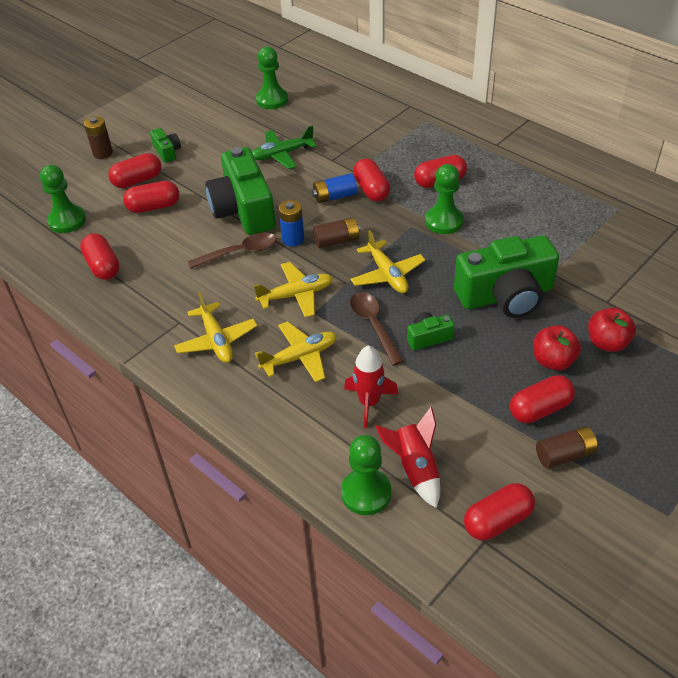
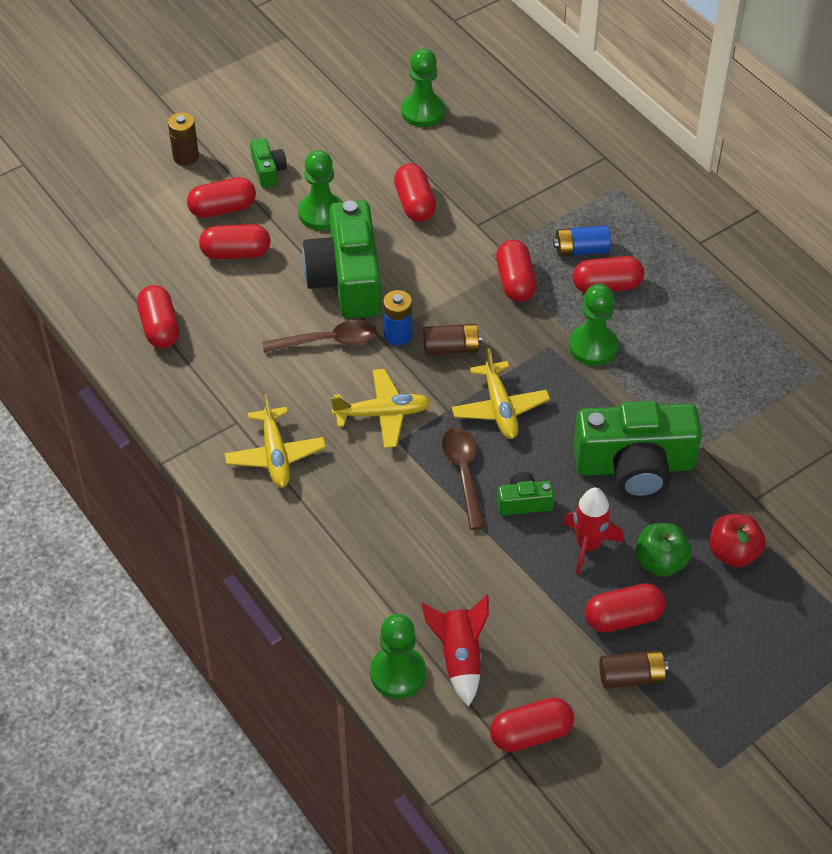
camera: 10 degrees right, 5 degrees up
(67, 220) = (126, 252): green pawn -> green pawn (321, 213)
(282, 154) = (415, 204): green plane -> red capsule
(300, 357) = (366, 497): yellow plane -> none
(335, 196) = (466, 282): blue battery -> blue battery (581, 250)
(369, 402) = (431, 569): red rocket -> red rocket (588, 545)
(553, 361) = (660, 562): red apple -> green apple

